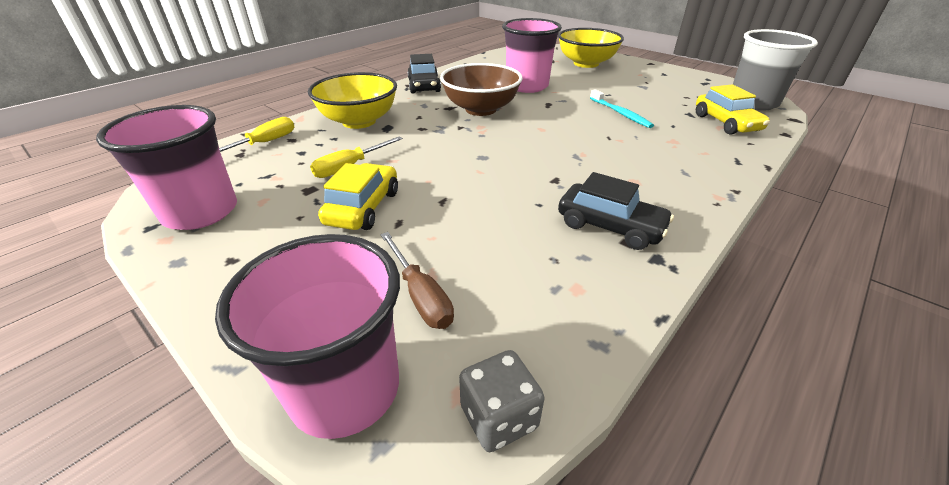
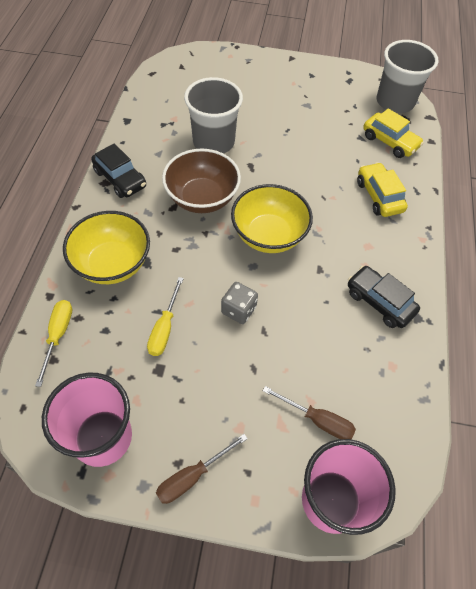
camera: 35 degrees left, 20 degrees up
(228, 277) = (192, 476): none -> brown screwdriver
(363, 207) = (217, 367): yellow car -> yellow car (379, 196)
(499, 417) = (408, 469): grey dice -> grey dice (238, 310)
(527, 86) = (213, 142): pink cup -> grey cup
(586, 63) = (238, 79): yellow bowl -> yellow bowl (269, 235)
(610, 226) = (379, 302): black car -> black car turned 135 degrees counterclockwise
(620, 113) = (313, 158): turquoise toothbrush -> none

